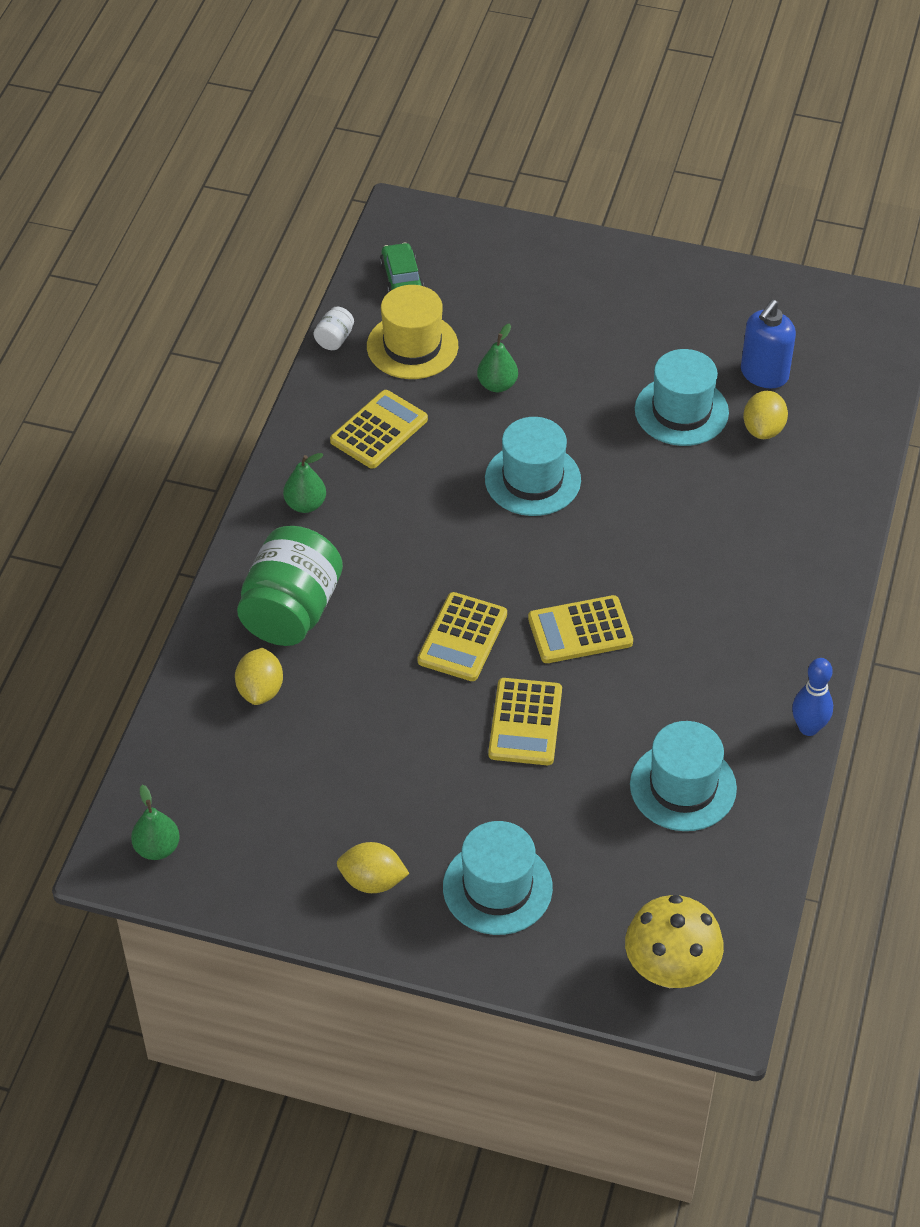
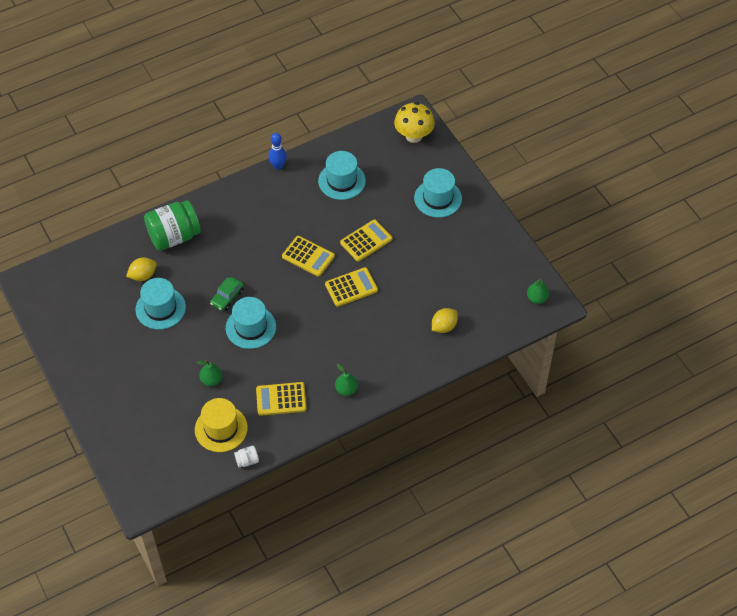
camera: 135 degrees left, 5 degrees up
(291, 611) = (400, 348): green jar -> green jar (174, 236)
(372, 881) = (475, 231): yellow lemon -> none
(401, 278) = (183, 468): green car -> green car (227, 297)
(764, 374) = (110, 297): blue soap dispenser -> none

